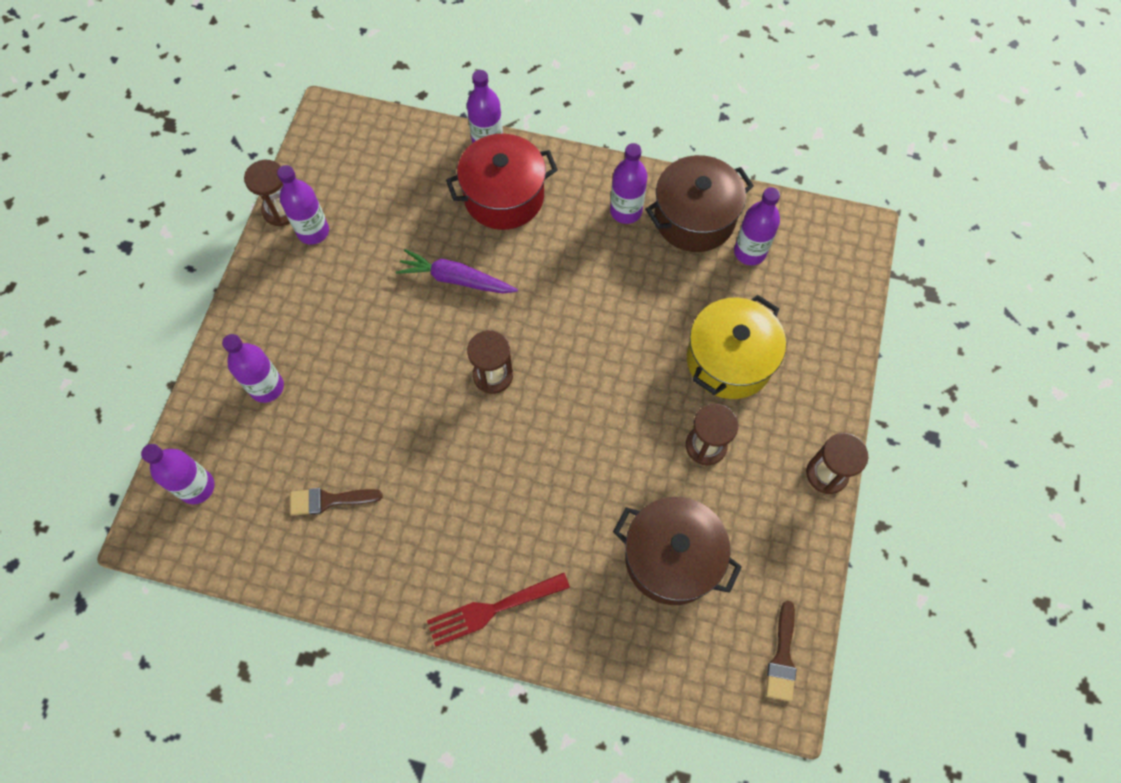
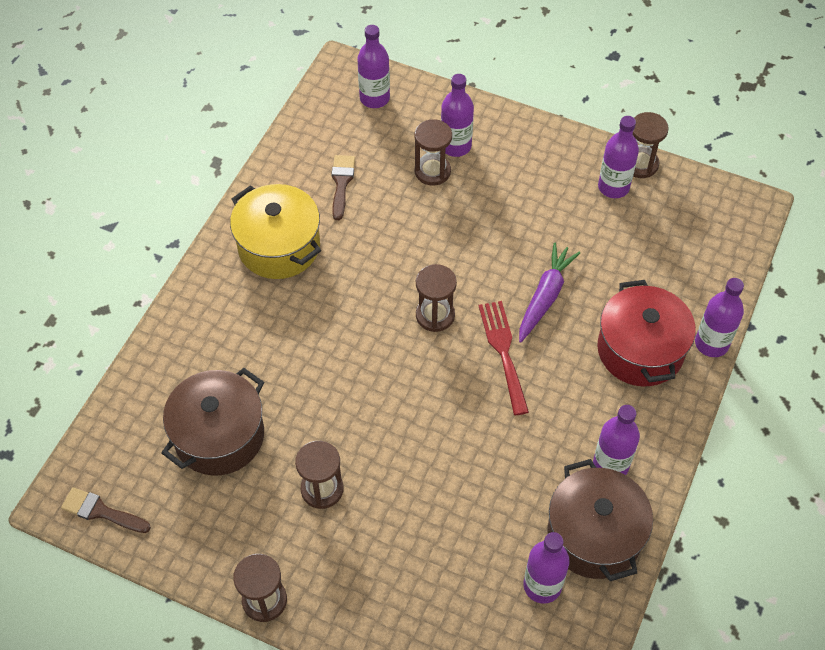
camera: 100 degrees right, 10 degrees down
(305, 406) = (432, 171): none -> brown hourglass
(492, 609) = (215, 288): red fork -> red fork (503, 351)
(729, 360) = (411, 533): yellow pot -> yellow pot (279, 246)

